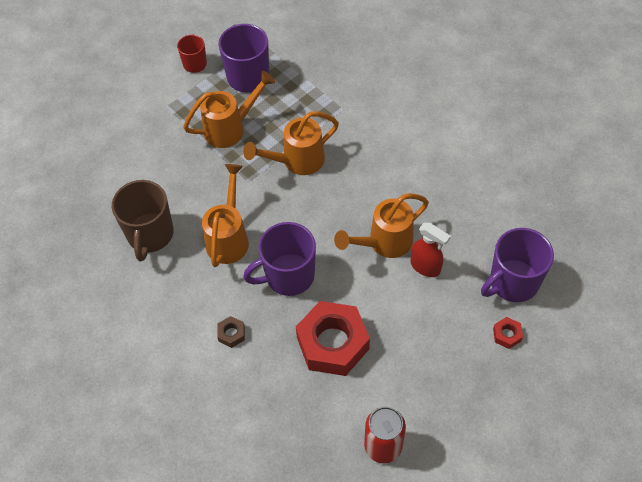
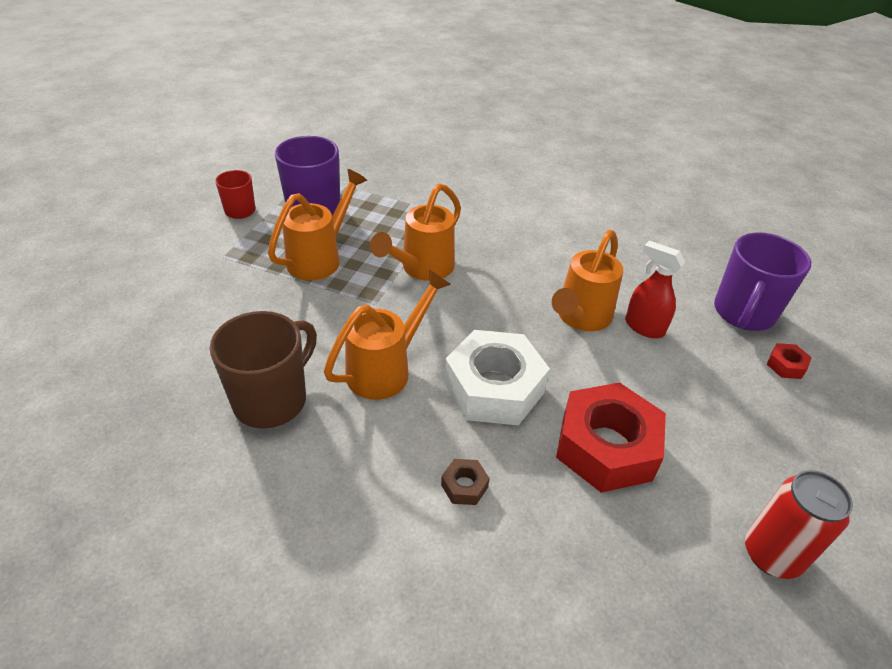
camera: 30 degrees left, 15 degrees down
(150, 235) = (272, 400): brown mug -> brown mug turned 120 degrees counterclockwise
(229, 237) = (387, 368): orange watering can -> orange watering can turned 60 degrees clockwise
(288, 276) = (493, 388): purple mug -> white nut
(425, 267) = (644, 327): red spray bottle -> red spray bottle turned 150 degrees counterclockwise

